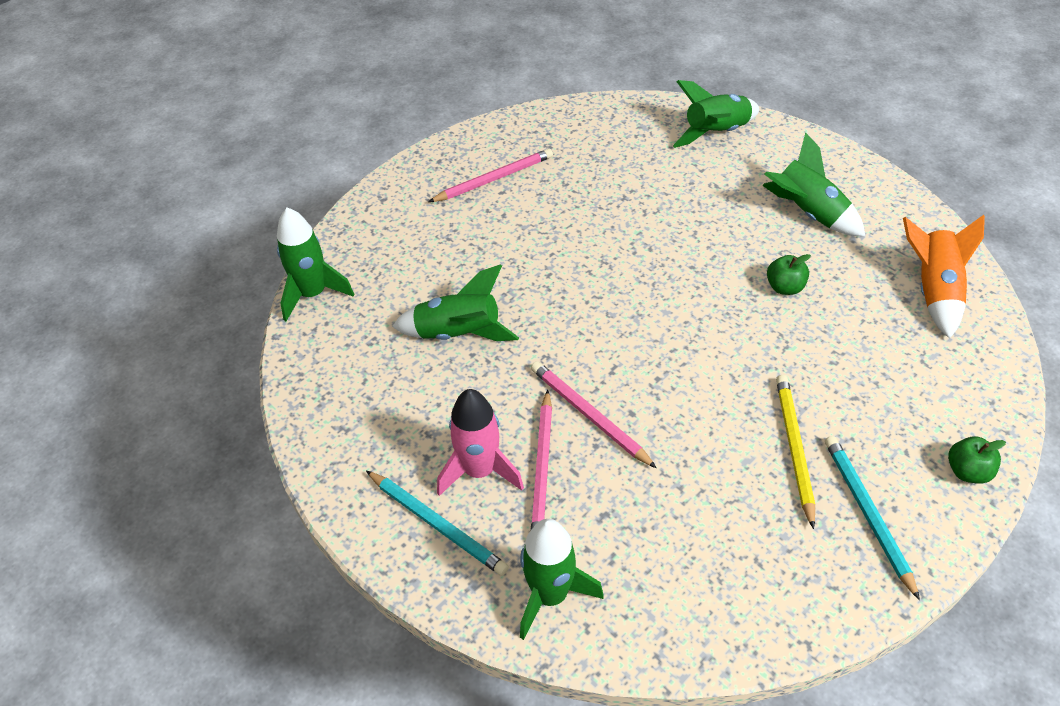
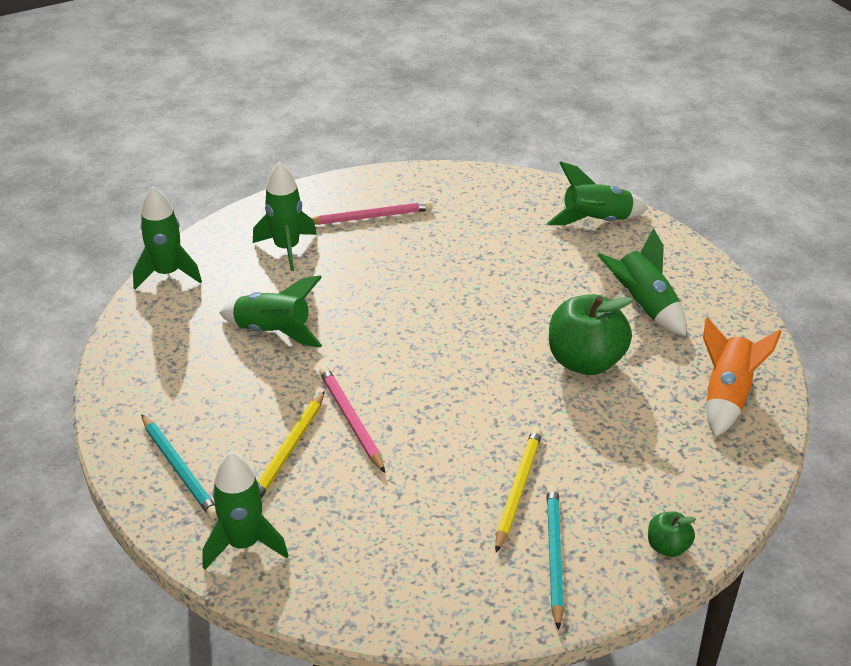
camera: 15 degrees right, 10 degrees down
(426, 234) = (287, 248): none -> green rocket
(479, 471) = (235, 439): pink rocket -> none
(542, 468) = (289, 450): pink pencil -> yellow pencil
(784, 287) = (585, 361): green apple -> green apple, size x2.06

